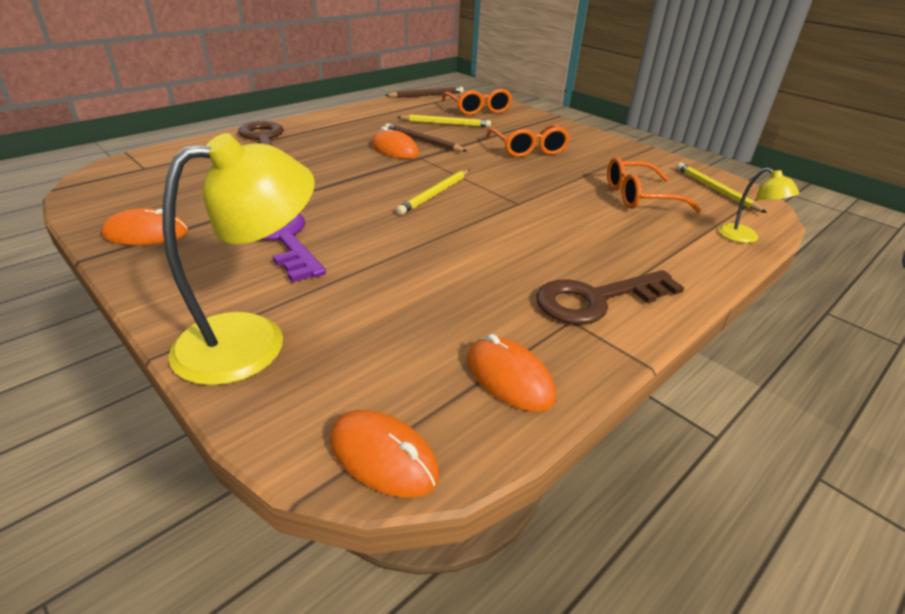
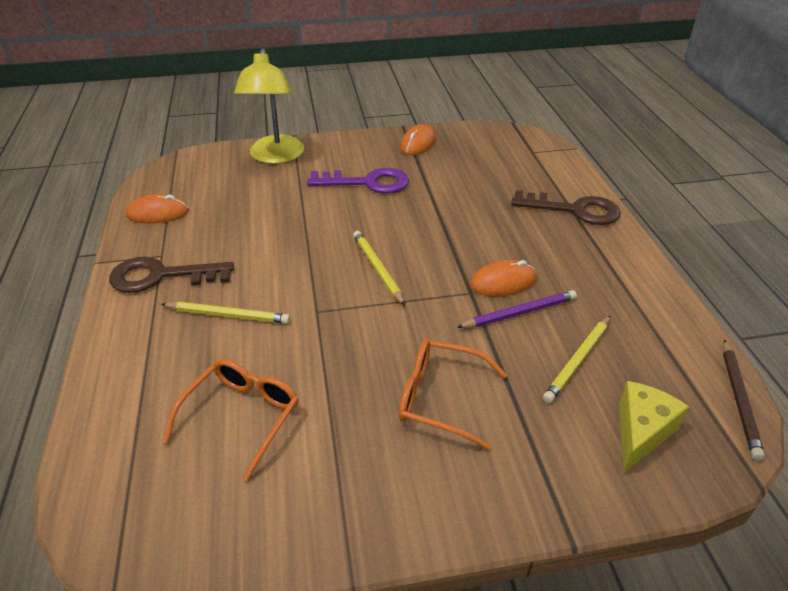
camera: 125 degrees right, 5 degrees up
(383, 457) = (168, 169): orange mouse -> none
(423, 141) = (519, 313): brown pencil -> purple pencil
(478, 109) = (640, 432): orange glasses -> yellow cheese
(596, 300) = (161, 276): brown key -> brown key turned 105 degrees counterclockwise
(716, 190) = (178, 521): yellow pencil -> yellow pencil (228, 315)
(745, 237) = (95, 439): yellow lamp -> none

